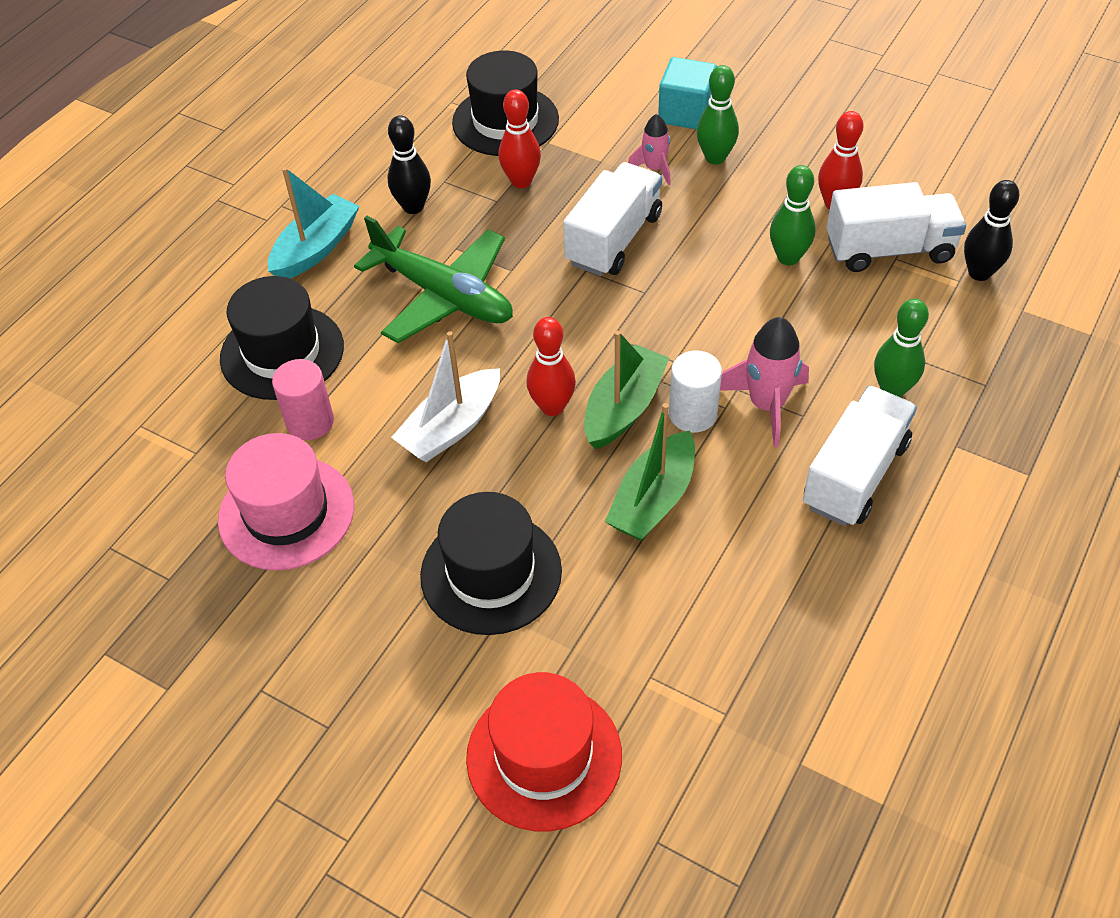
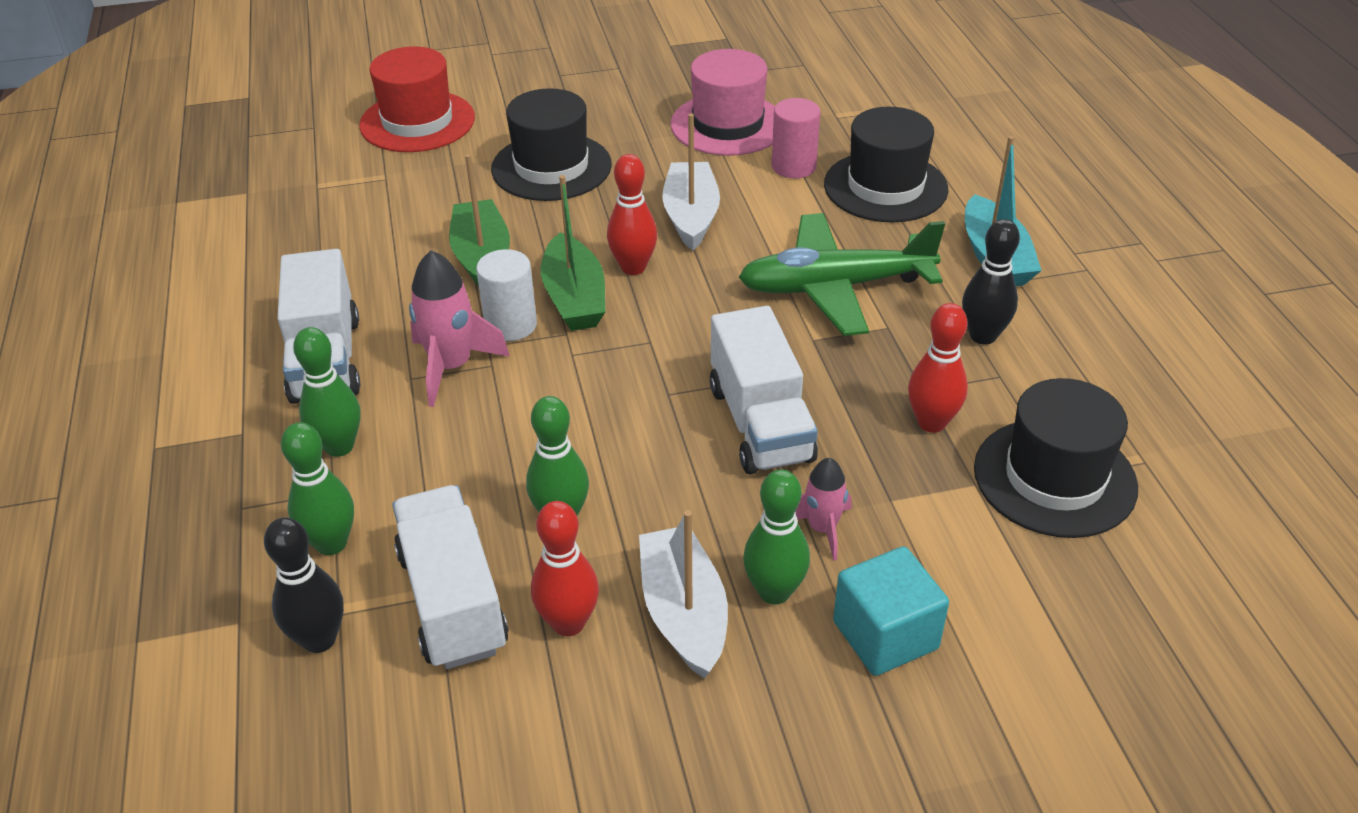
camera: 135 degrees right, 10 degrees down
(771, 175) = (683, 613): none -> white boat
(889, 250) = (452, 601): white truck -> white truck turned 120 degrees clockwise
(939, 324) = (331, 543): none -> green bowling pin

